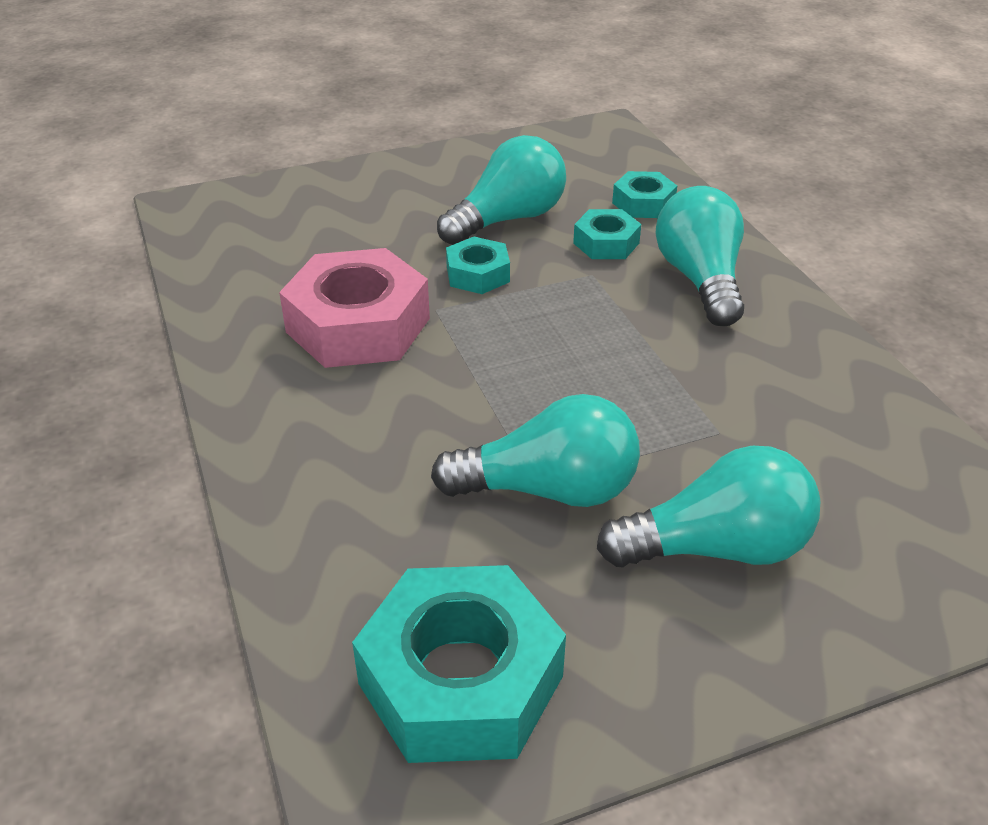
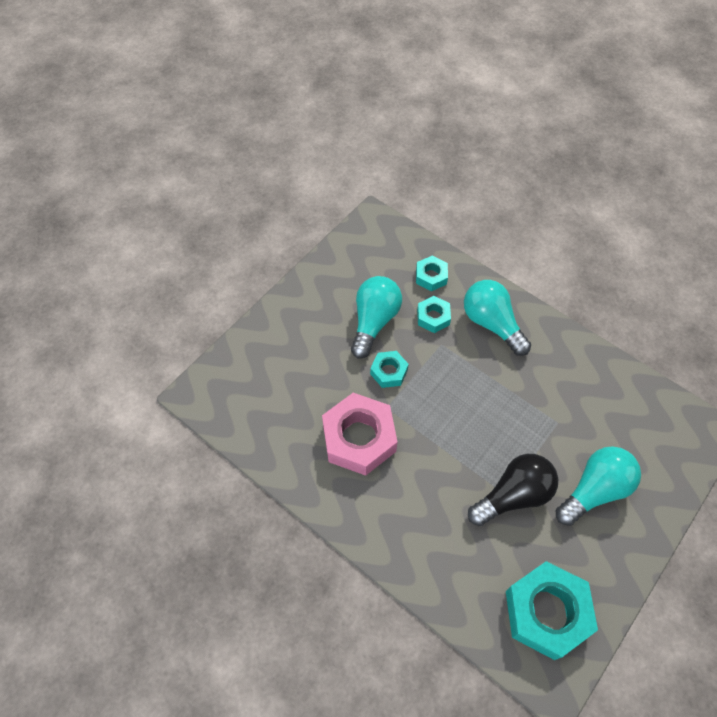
camera: 30 degrees left, 20 degrees up
(549, 489) = (513, 495): turquoise light bulb -> black light bulb

